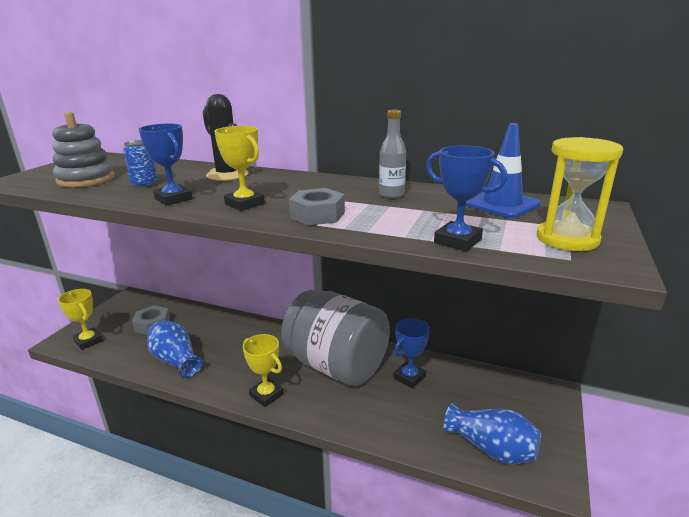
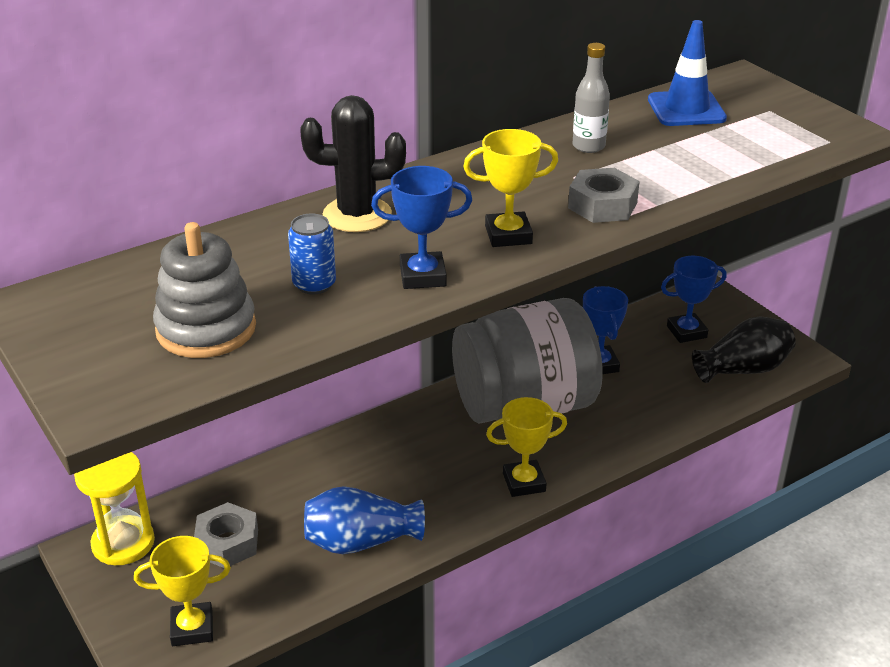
camera: 55 degrees left, 10 degrees up
(457, 241) = (750, 167): blue trophy -> blue trophy (686, 332)
(491, 449) = (743, 369): blue vase -> black vase
(567, 239) = (794, 124): yellow hourglass -> yellow hourglass (123, 543)

